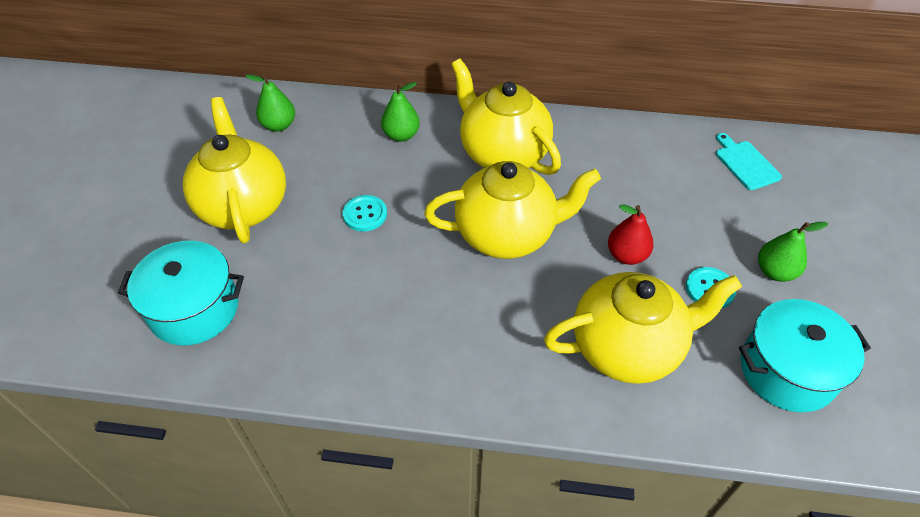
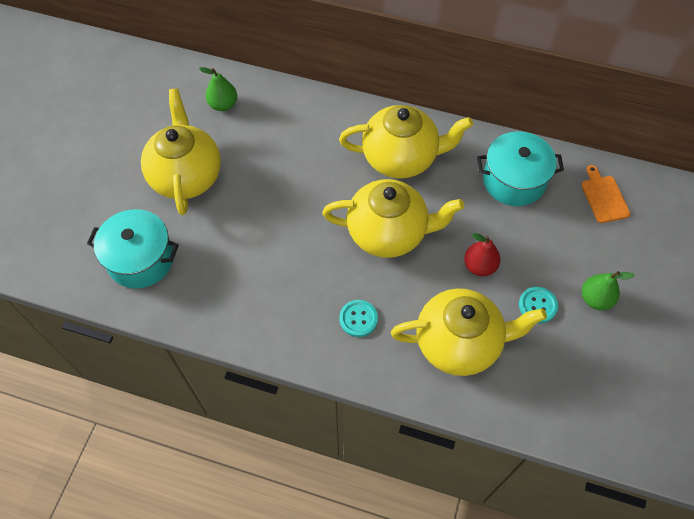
camera: 10 degrees right, 10 degrees up
(365, 214) = (279, 198): turquoise button -> turquoise button (358, 319)
(401, 135) = (321, 128): green pear -> none
(502, 154) = (401, 158): yellow teapot -> yellow teapot turned 120 degrees clockwise
(745, 163) = (604, 197): turquoise cutting board -> orange cutting board
(787, 370) = (577, 381): turquoise pot -> turquoise pot (513, 180)

